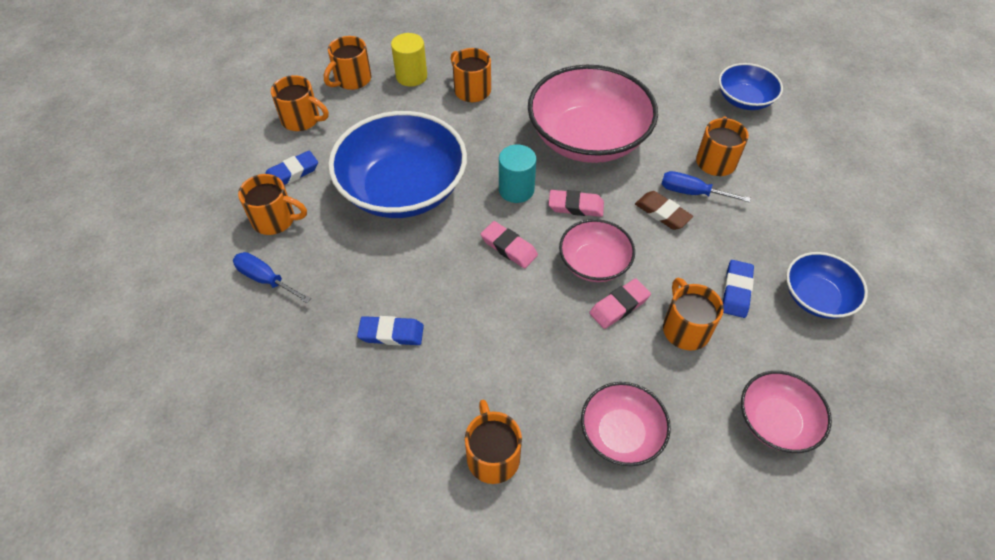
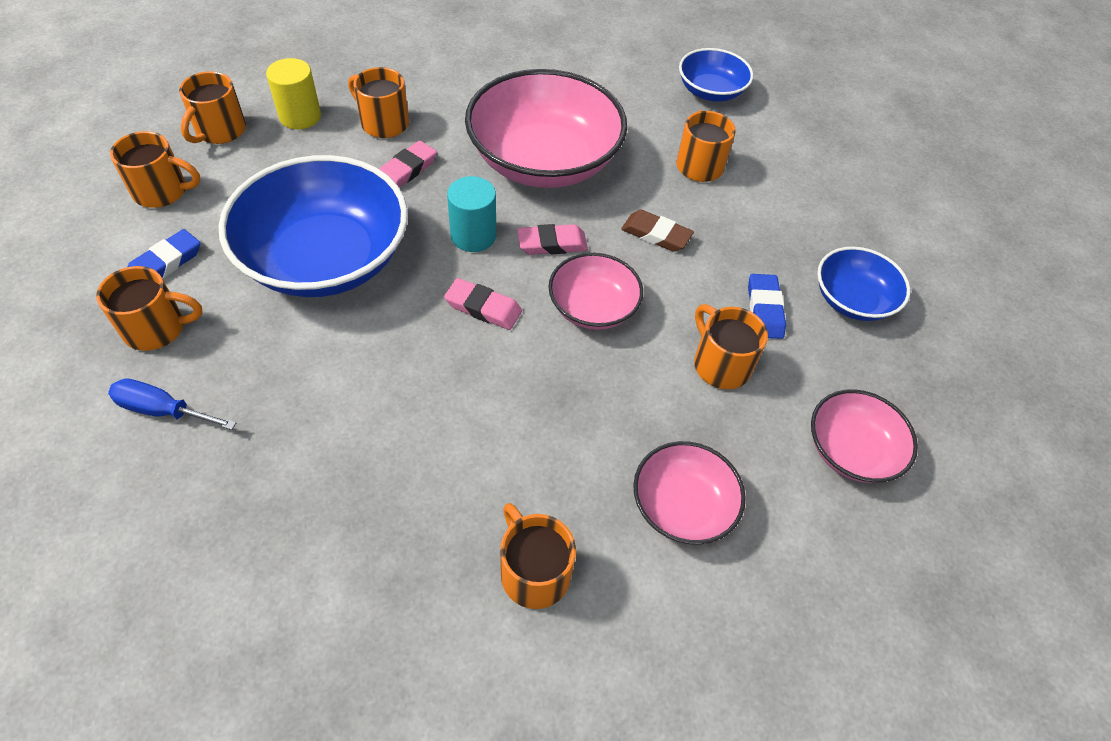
camera: 20 degrees left, 0 degrees up
(391, 333) = (359, 446): blue eraser -> none
(619, 306) = (637, 353): pink eraser -> pink eraser (406, 170)
(691, 192) = (682, 205): blue screwdriver -> none

